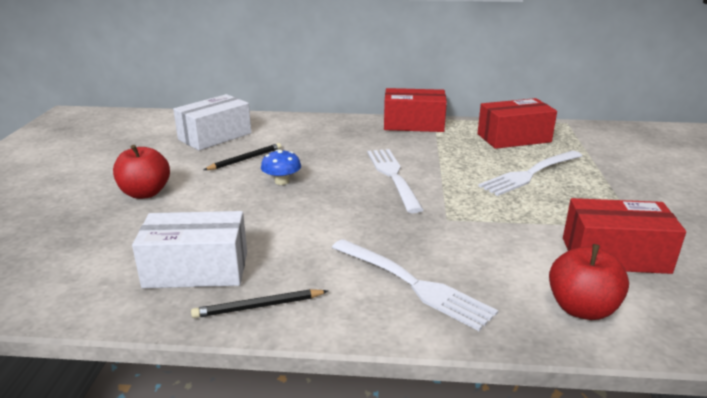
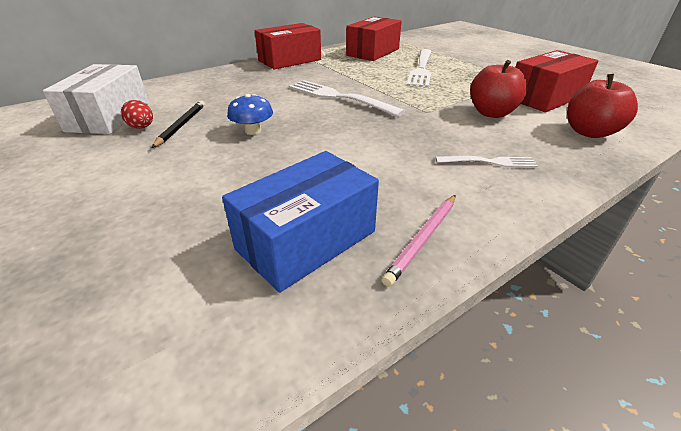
camera: 40 degrees left, 10 degrees up
(145, 193) = (108, 196): red apple -> red apple (491, 113)
(196, 269) = (306, 240): white box -> blue box
(221, 152) = (142, 127): none -> red egg
(259, 306) = (423, 239): black pencil -> pink pencil
(413, 284) = (489, 162): white fork -> white fork, size x0.55

